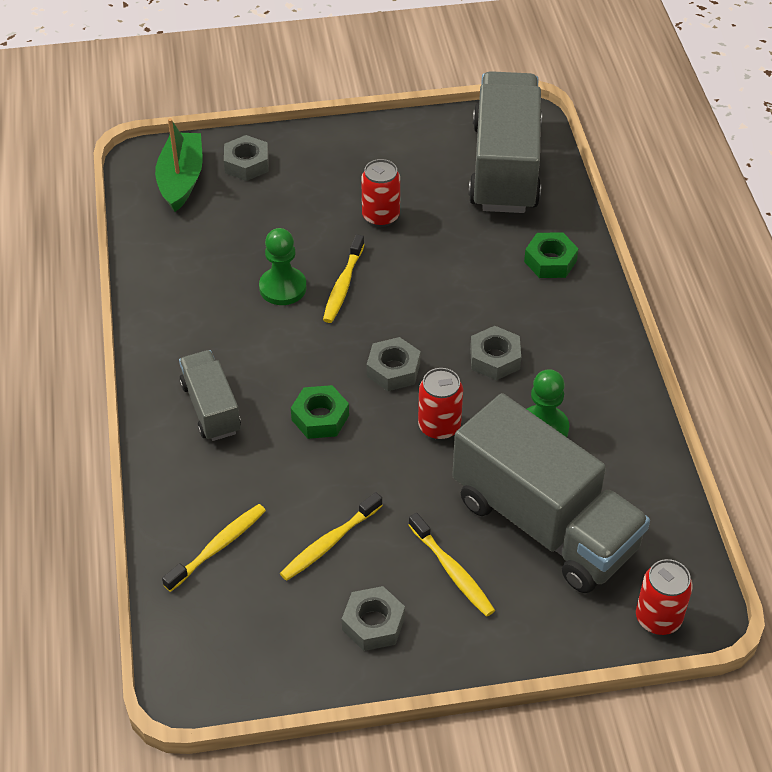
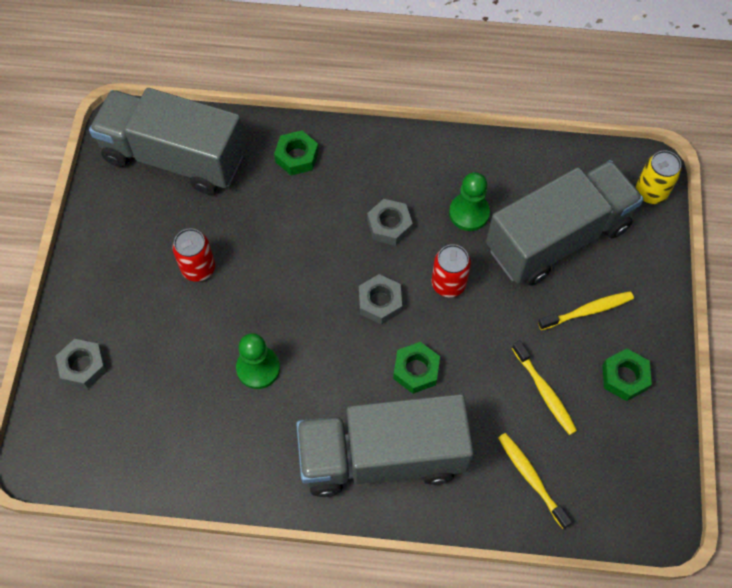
camera: 75 degrees left, 15 degrees up
(181, 179) = (81, 431): green boat -> none
(211, 408) = (382, 456): grey truck -> grey truck, size x1.93
(343, 285) = (271, 318): yellow toothbrush -> none
(373, 623) = (624, 377): grey nut -> green nut
(658, 618) = (651, 192): red can -> yellow can

